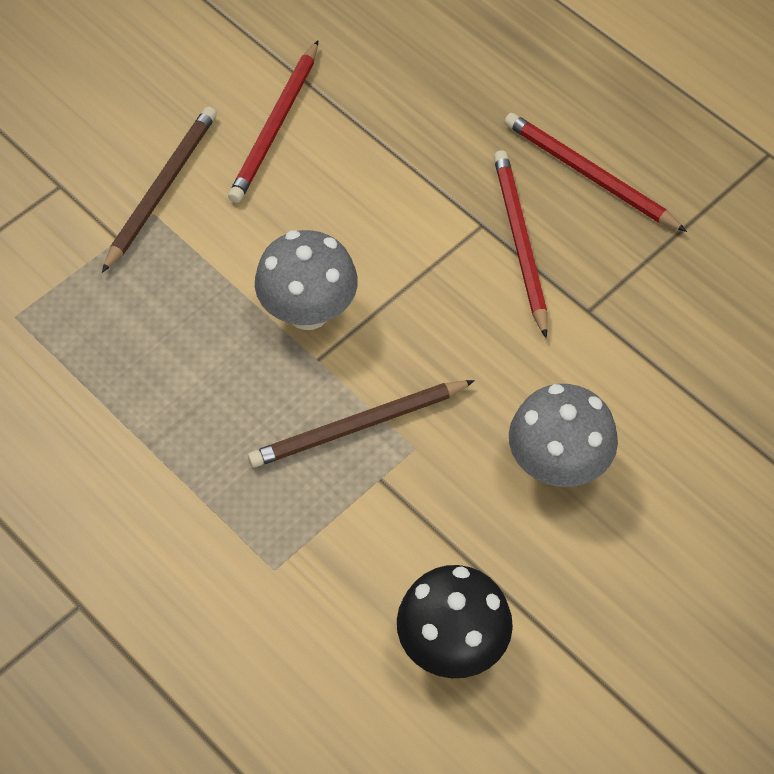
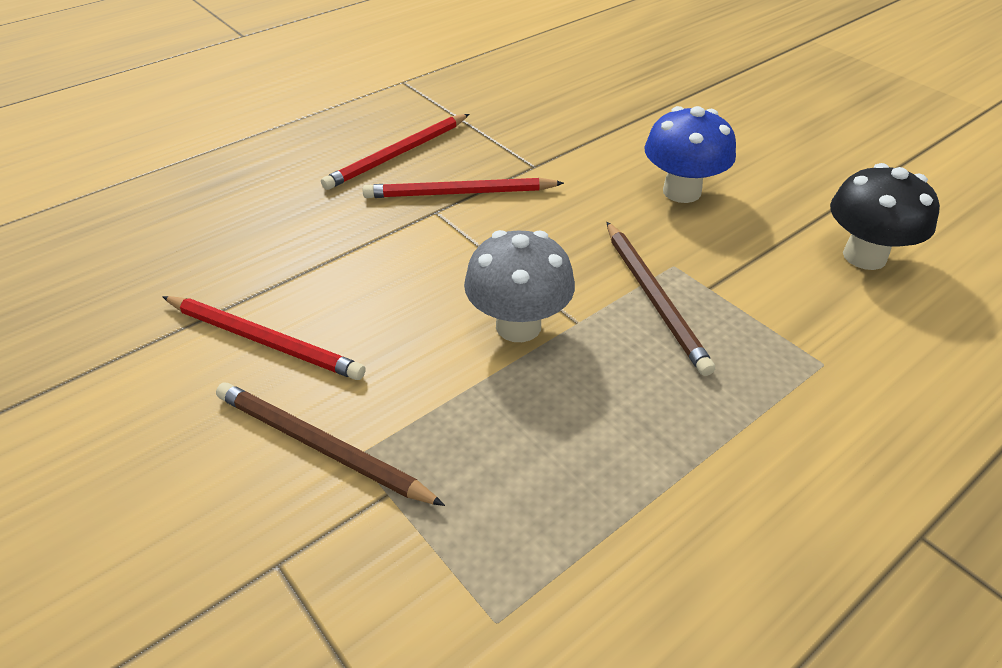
camera: 85 degrees left, 15 degrees down
(558, 465) = (681, 192): grey mushroom -> blue mushroom

